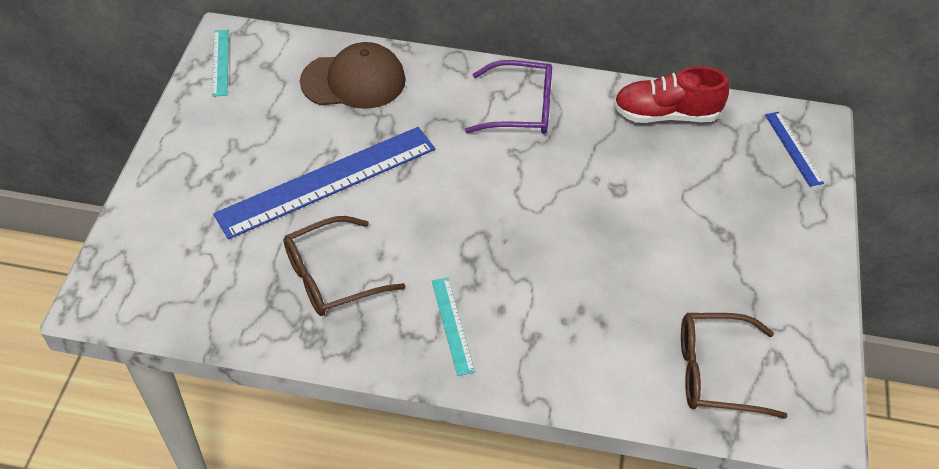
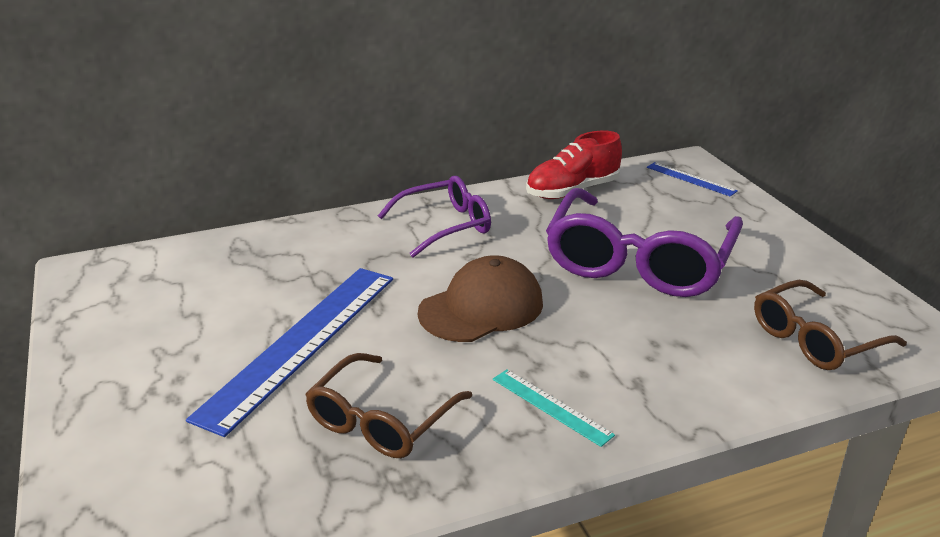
camera: 30 degrees left, 20 degrees down
(220, 62) = (88, 291): turquoise ruler -> none
(353, 81) = (259, 258): brown cap -> brown cap (481, 307)
(647, 223) = (638, 261): none -> purple glasses

